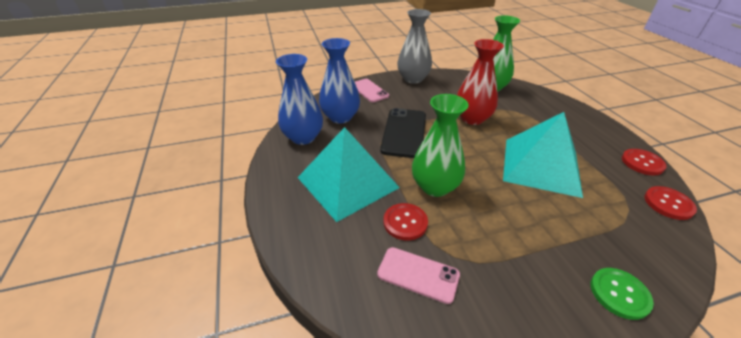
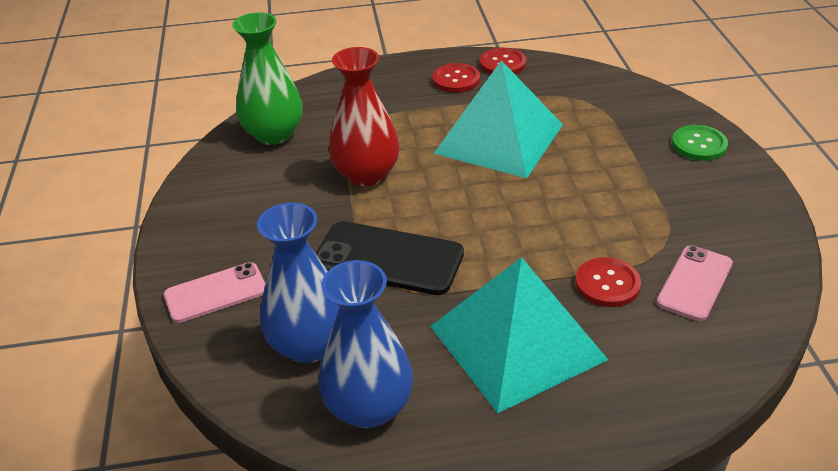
camera: 80 degrees left, 0 degrees up
(413, 79) = (194, 222): grey vase -> none
(435, 186) = (534, 244): green vase -> none
(668, 204) = (574, 73): red button -> red button (456, 79)

